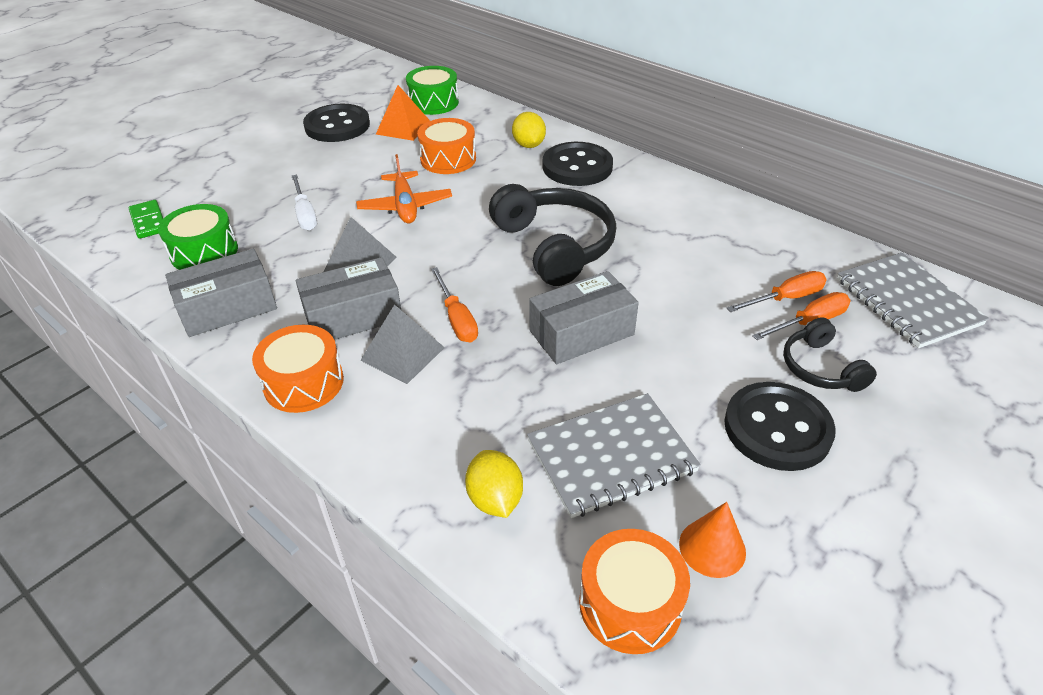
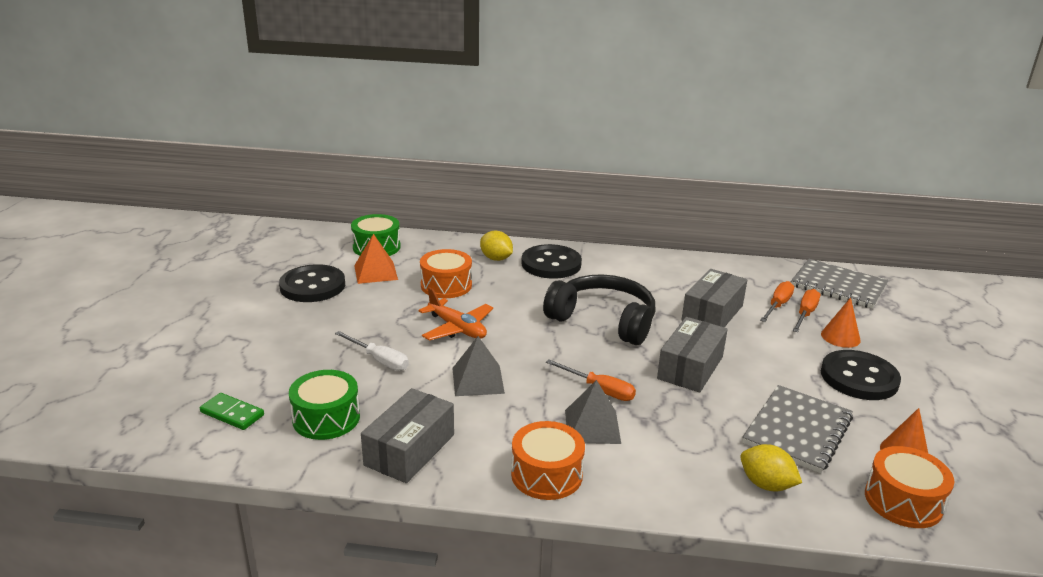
camera: 35 degrees left, 15 degrees down
(353, 316) = (521, 416): grey box -> grey box (712, 313)
(821, 368) = (840, 337): black headphones -> orange cone

